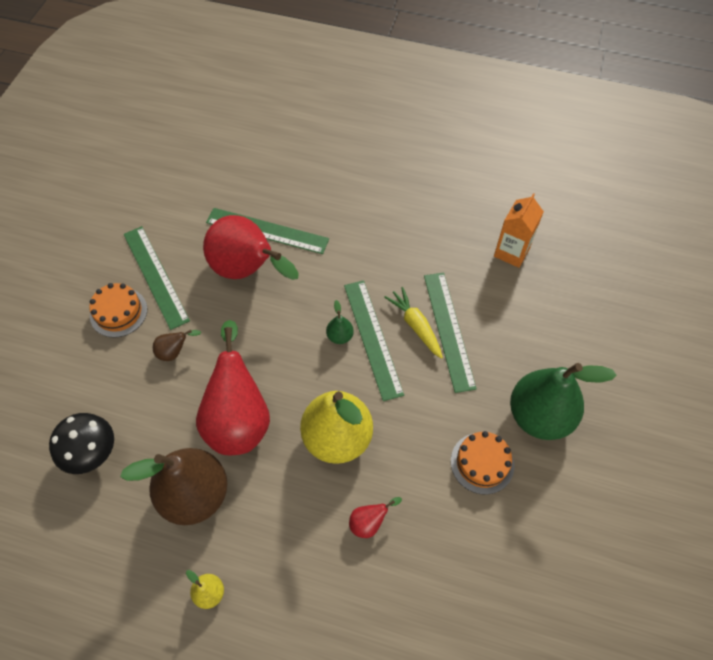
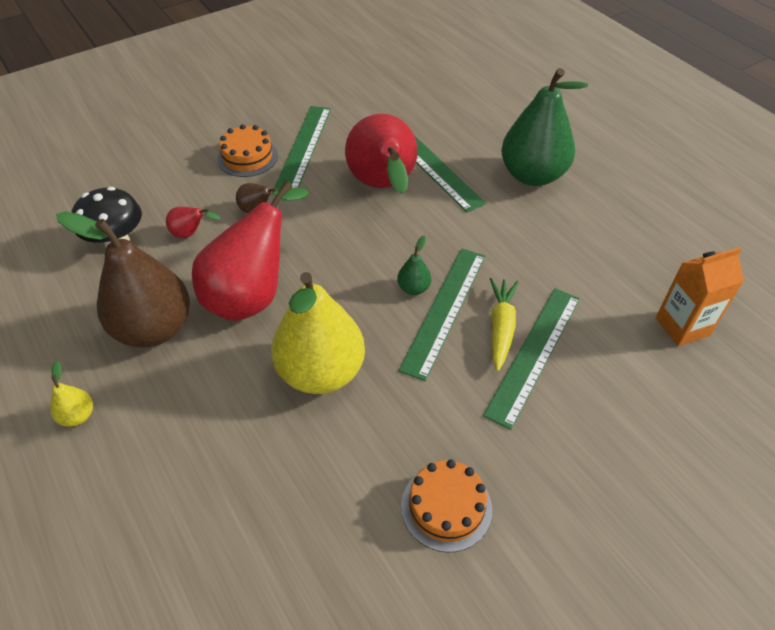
camera: 40 degrees right, 10 degrees down
(369, 522) = (272, 471): red pear -> red pear (191, 234)
(539, 416) = (562, 511): green pear -> green pear (532, 175)

